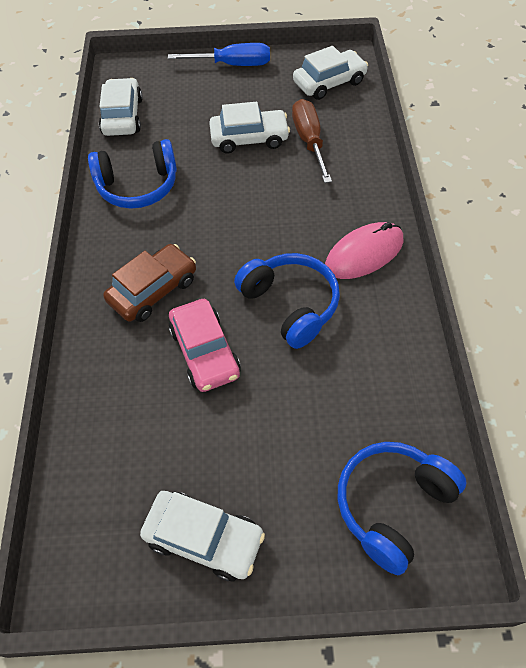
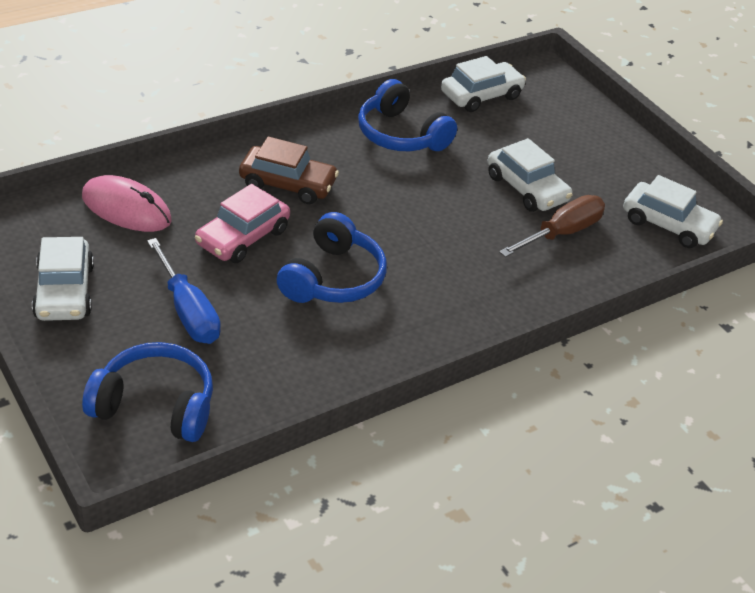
camera: 55 degrees right, 15 degrees down
(232, 65) = (624, 144): blue screwdriver -> blue screwdriver (187, 311)
(364, 254) = (436, 315): pink mouse -> pink mouse (126, 209)

